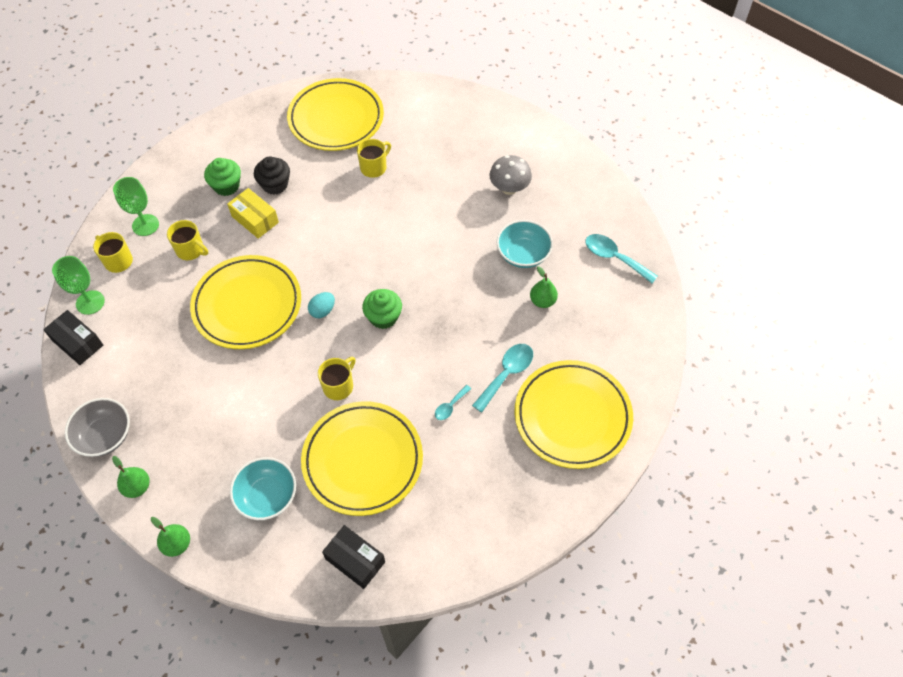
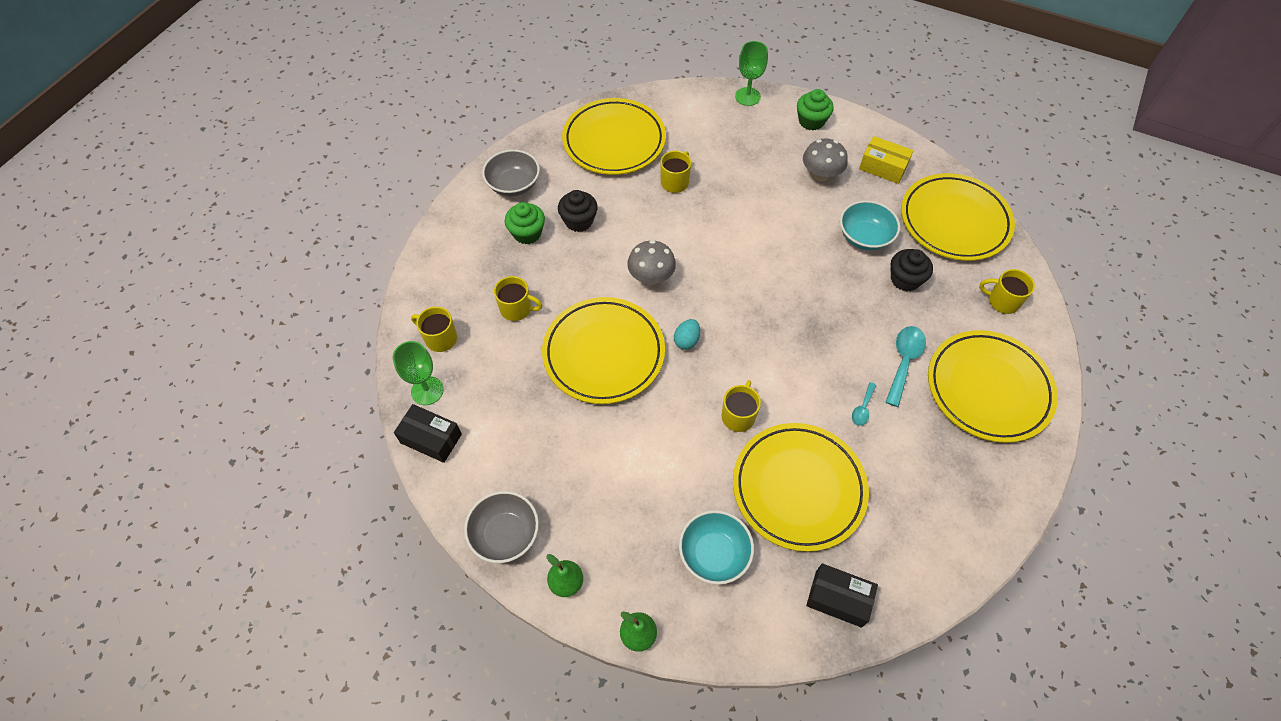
camera: 15 degrees left, 0 degrees up
(145, 225) = (455, 293): green goblet -> green goblet (747, 96)
(232, 140) = (513, 185): none -> grey bowl
(255, 219) = (573, 261): yellow box -> yellow box (883, 167)
(316, 248) = (651, 277): none -> grey mushroom
(383, 317) = (753, 332): green cupcake -> green cupcake (811, 121)
(542, 301) = (905, 279): green pear -> black cupcake
(614, 258) = (954, 221): turquoise spoon -> yellow plate
(624, 341) = (1002, 301): none -> yellow mug

